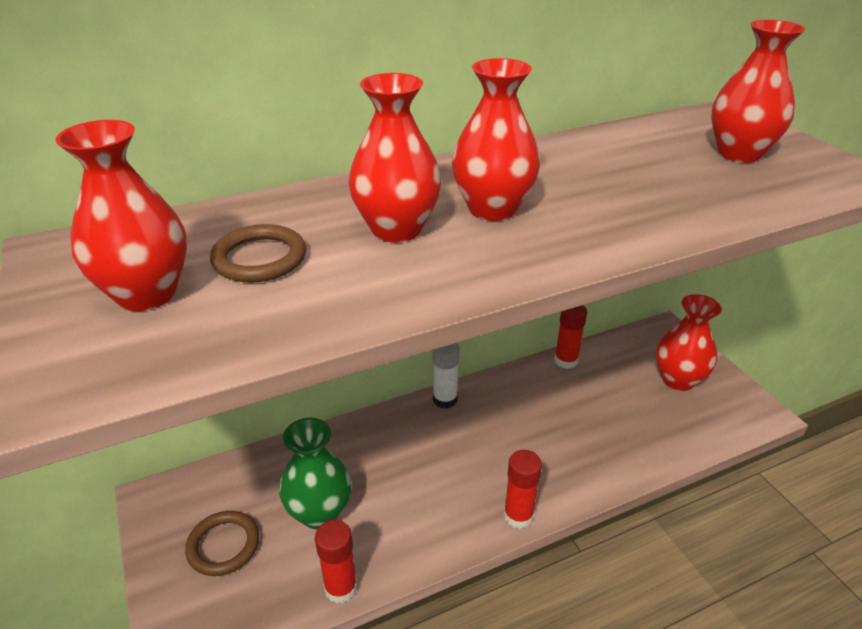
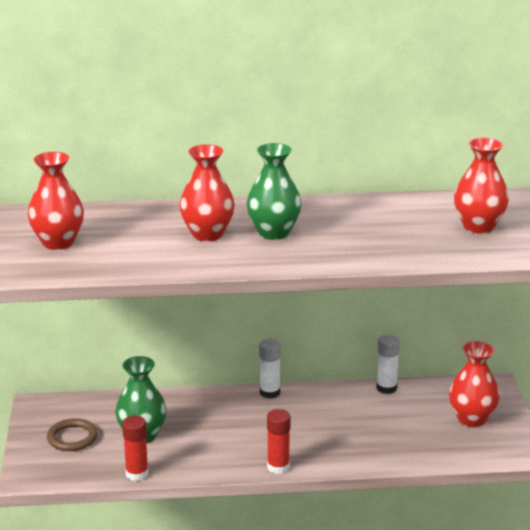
camera: 20 degrees right, 10 degrees down
(259, 258) = (122, 236): brown ring -> none
(492, 209) = (273, 233): red vase -> green vase
(566, 360) = (386, 388): red glue stick -> white glue stick

